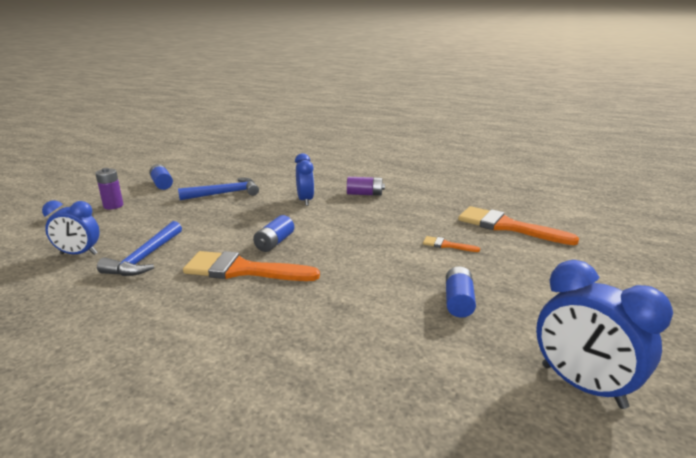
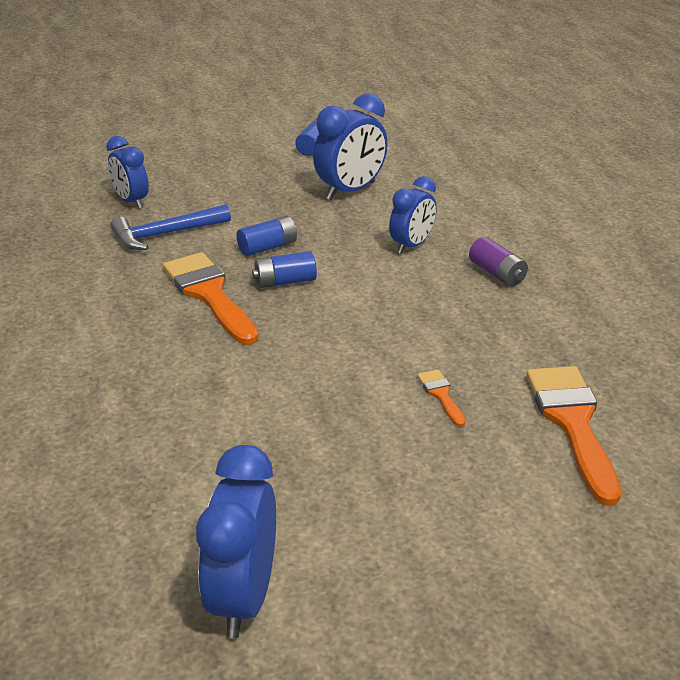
camera: 50 degrees right, 10 degrees up
(113, 206) = (232, 156): purple battery -> none
(225, 193) = (350, 191): blue hammer -> blue clock
(458, 302) = (314, 455): blue battery -> blue battery (267, 247)

